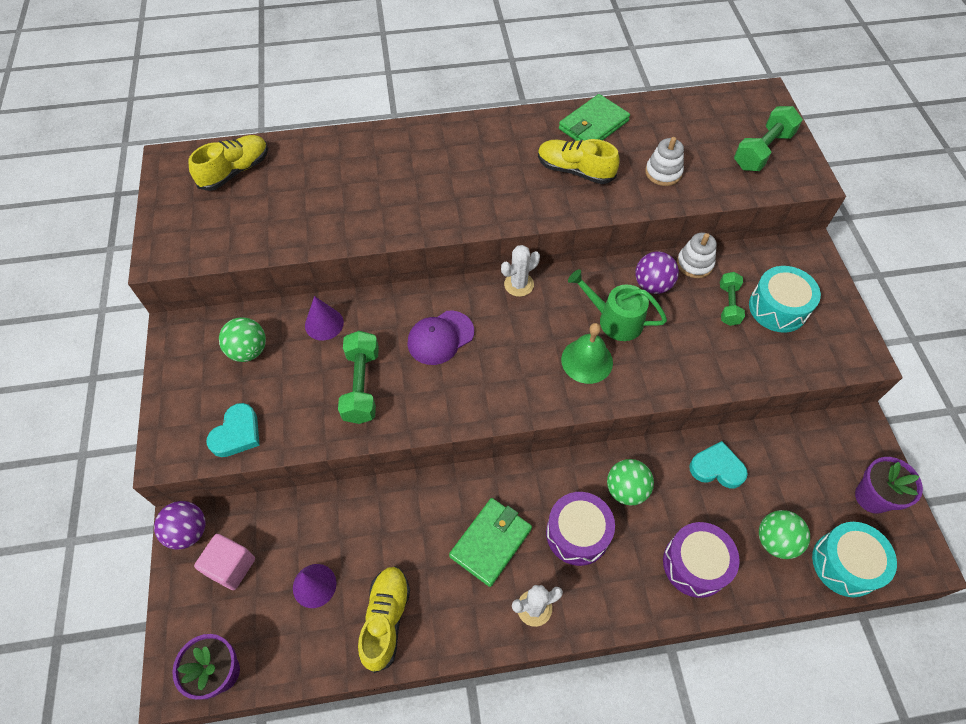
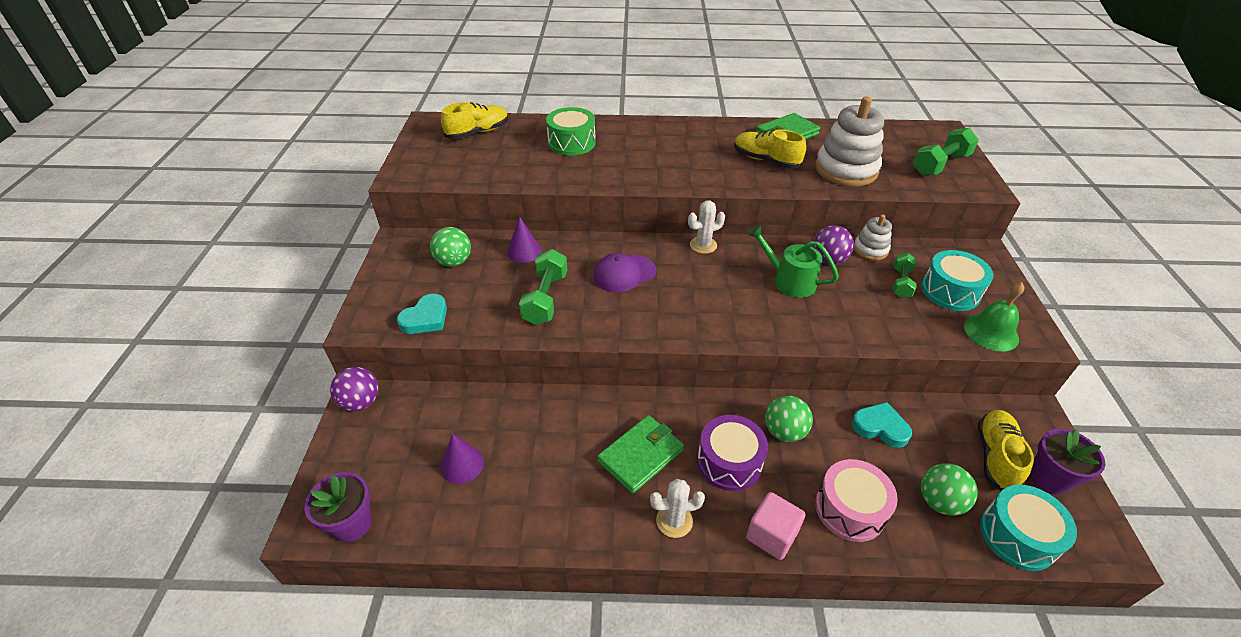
camera: 10 degrees right, 15 degrees down
(231, 566) = (390, 436): pink cube -> pink cube (771, 535)
(350, 173) = (571, 143): none -> green drum
(386, 619) = (523, 505): yellow shoe -> yellow shoe (995, 457)
(587, 361) = (758, 307): green bell -> green bell (991, 332)
(663, 172) = (846, 169): white stacking toy -> white stacking toy, size x1.87
(695, 564) = (850, 509): purple drum -> pink drum

